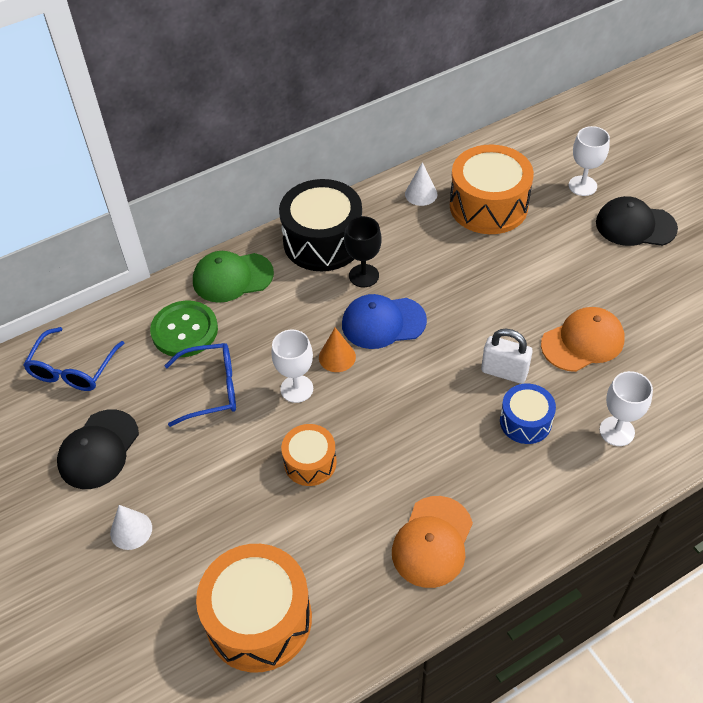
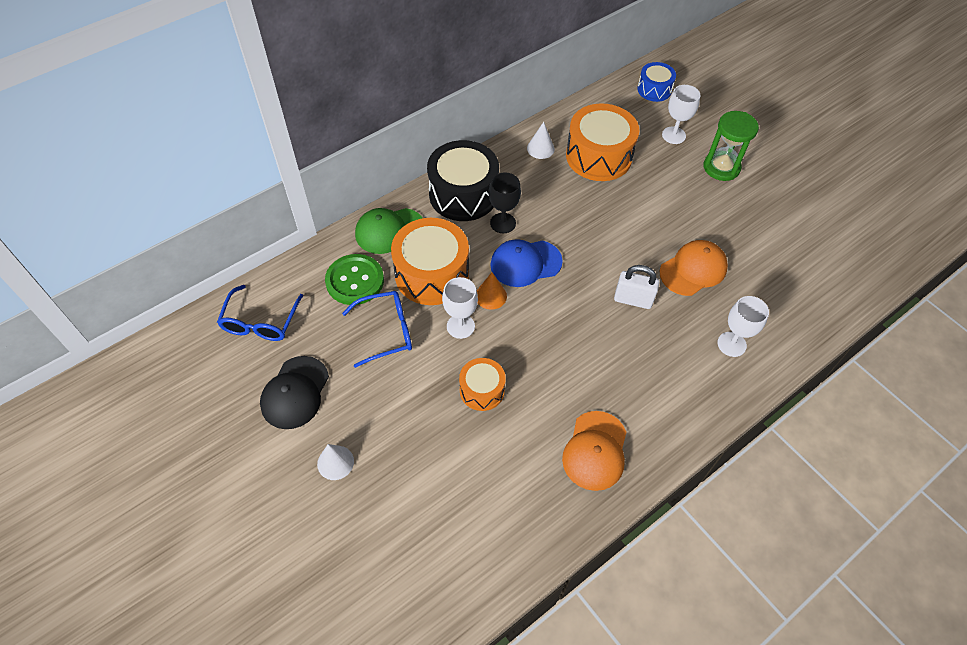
camera: 10 degrees left, 5 degrees up
(259, 619) = (459, 531): orange drum -> orange drum (432, 274)
(525, 422) = (656, 341): blue drum -> blue drum (654, 89)
(635, 225) = (721, 167): black cap -> green hourglass

